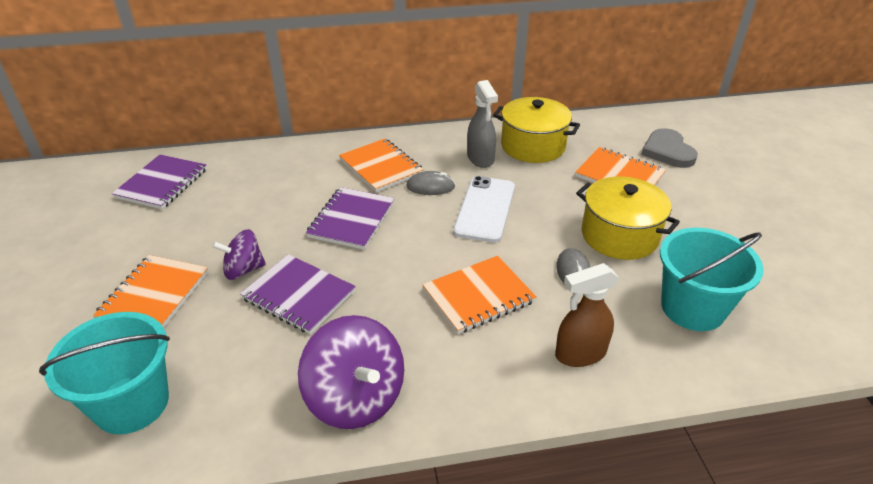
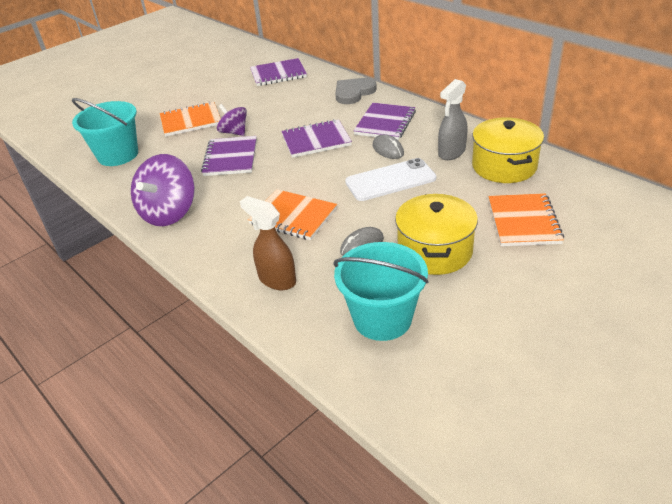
camera: 60 degrees right, 0 degrees up
(381, 167) = (385, 123): orange notebook -> purple notebook
(667, 151) = (607, 234): grey heart -> grey heart (353, 93)

